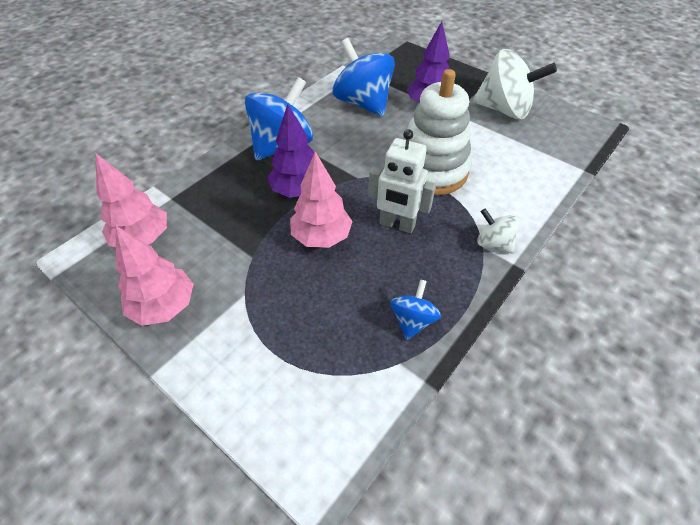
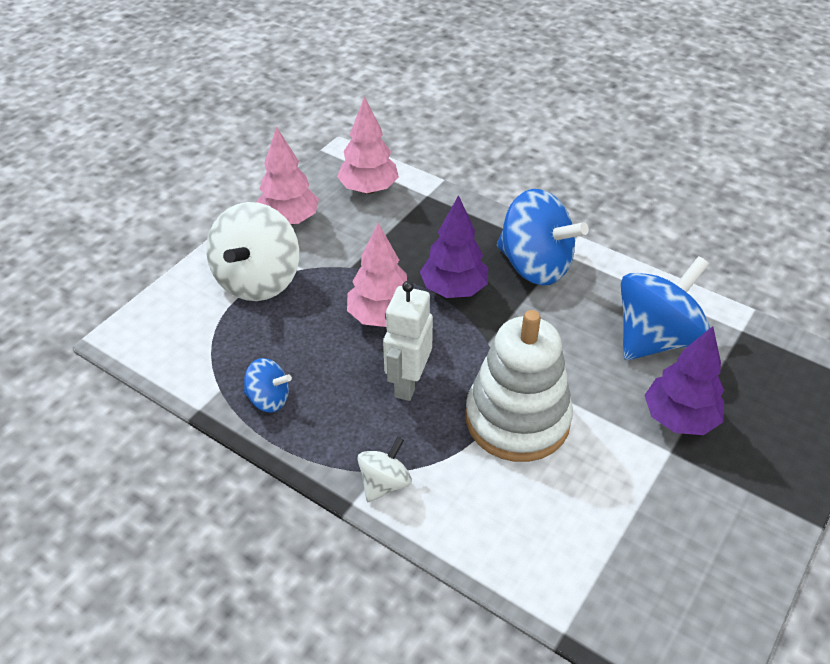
camera: 85 degrees right, 5 degrees down
(504, 110) = (704, 527): white spinning top -> white spinning top (258, 280)

